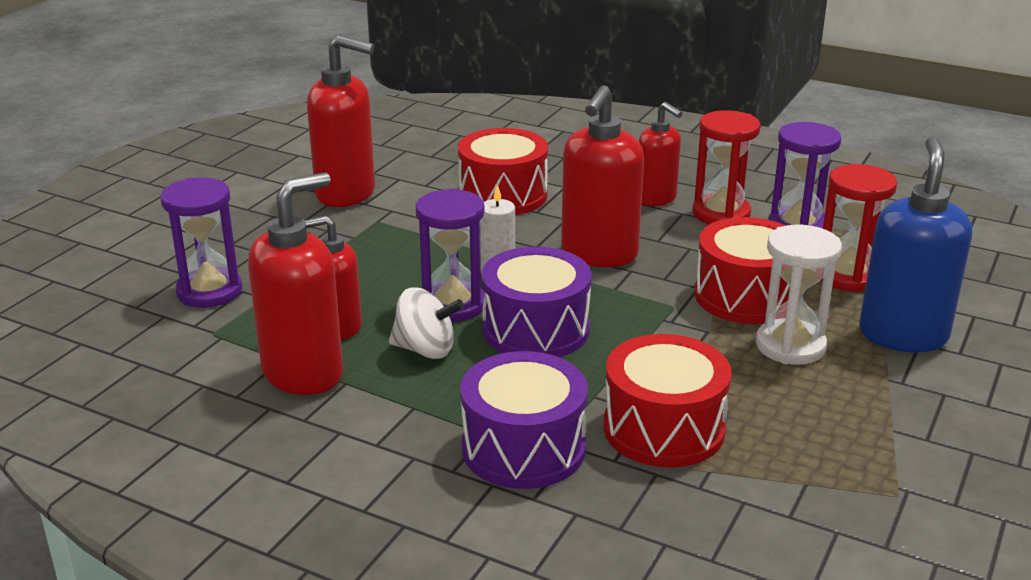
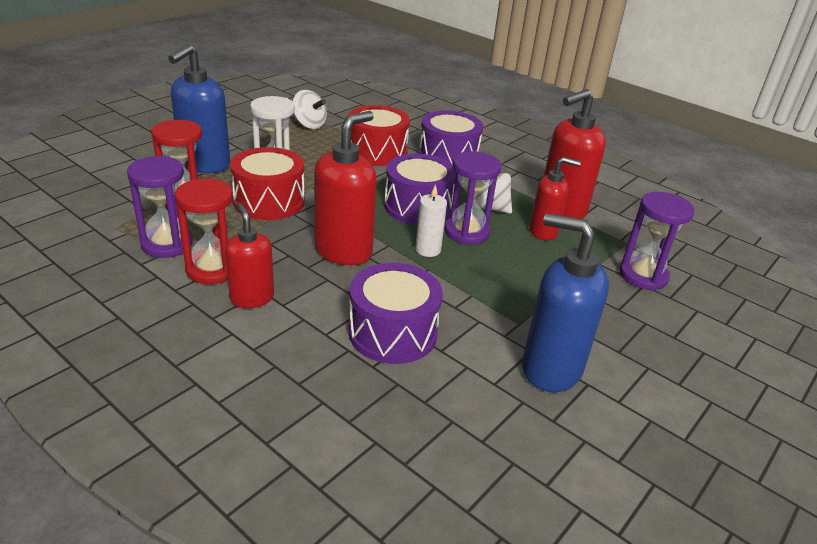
camera: 170 degrees left, 5 degrees up
(346, 194) = (550, 369): red soap dispenser -> blue soap dispenser
(503, 195) = (392, 333): red drum -> purple drum
(848, 474) = (309, 125): none -> white spinning top

